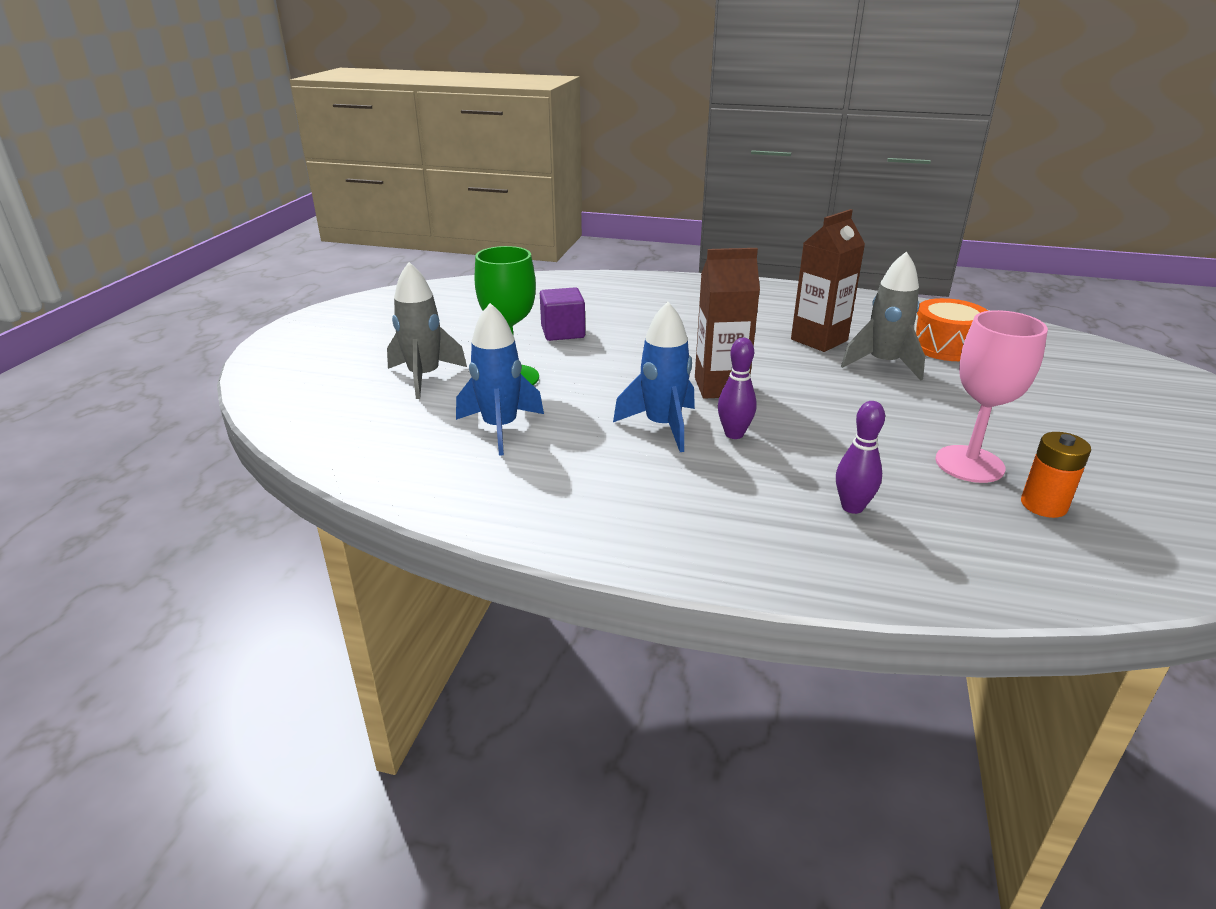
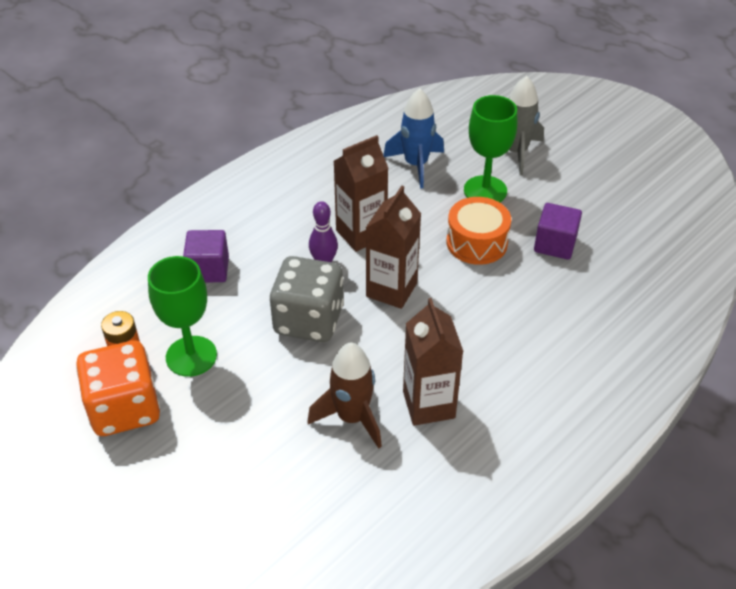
camera: 120 degrees right, 15 degrees up
(662, 426) = (361, 234): blue rocket -> brown carton
(821, 416) = (309, 320): none -> grey dice
(852, 507) = (208, 269): purple bowling pin -> purple cube
(883, 364) = (352, 417): grey rocket -> brown rocket
(945, 346) = (348, 496): orange drum -> orange drum (477, 242)
(969, 464) = (191, 356): pink goblet -> green goblet
(1086, 475) = (125, 408): none -> orange dice

